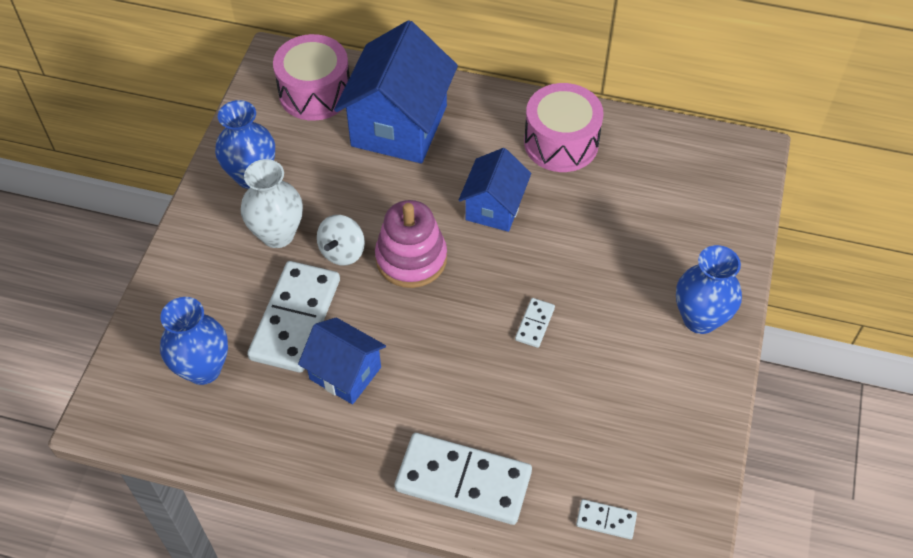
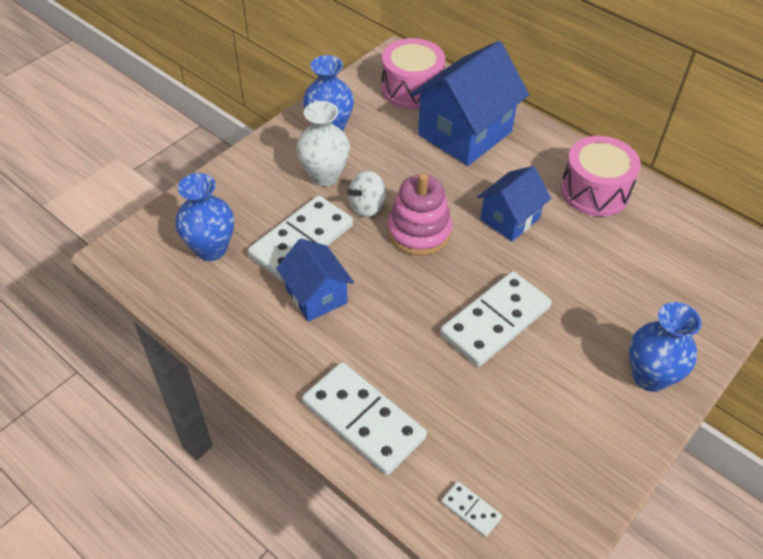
camera: 25 degrees right, 5 degrees down
(534, 324) = (495, 321): white domino -> white domino, size x2.27

